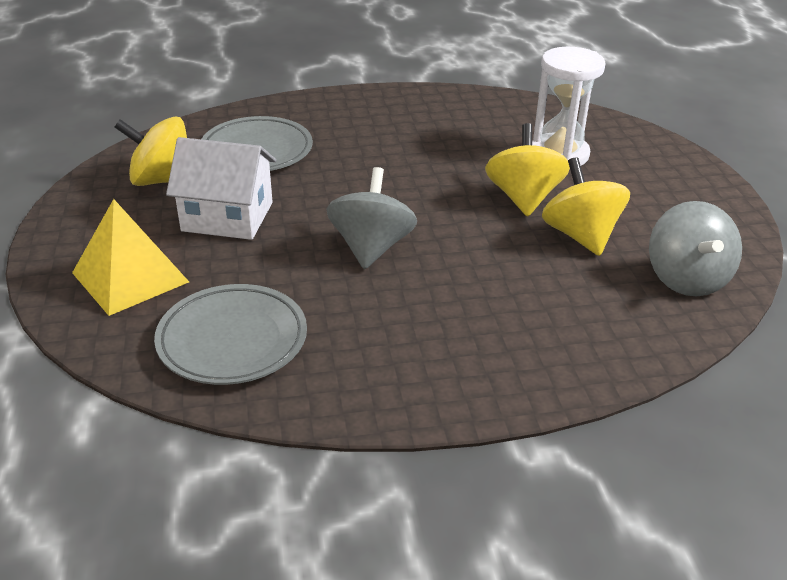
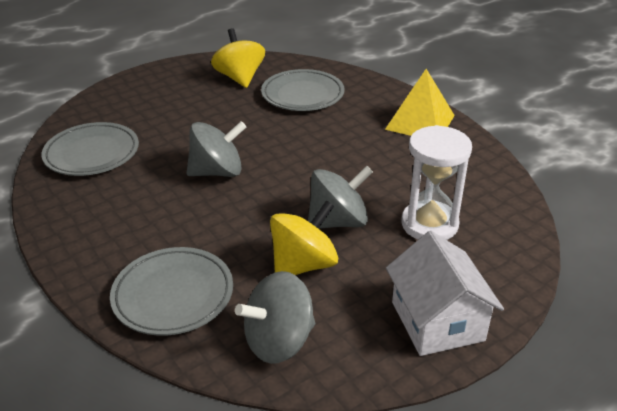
camera: 65 degrees right, 0 degrees up
(130, 277) = (134, 104): yellow pyramid -> yellow pyramid (420, 122)
(227, 217) = (216, 111): white house -> white house (437, 321)
(523, 198) = (338, 221): yellow spinning top -> grey spinning top
(587, 329) = (173, 295): none -> grey plate

